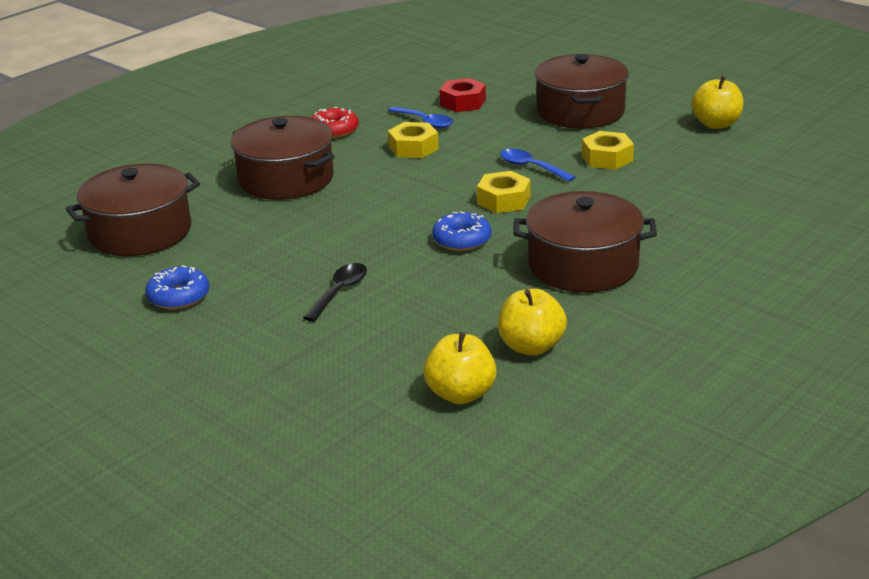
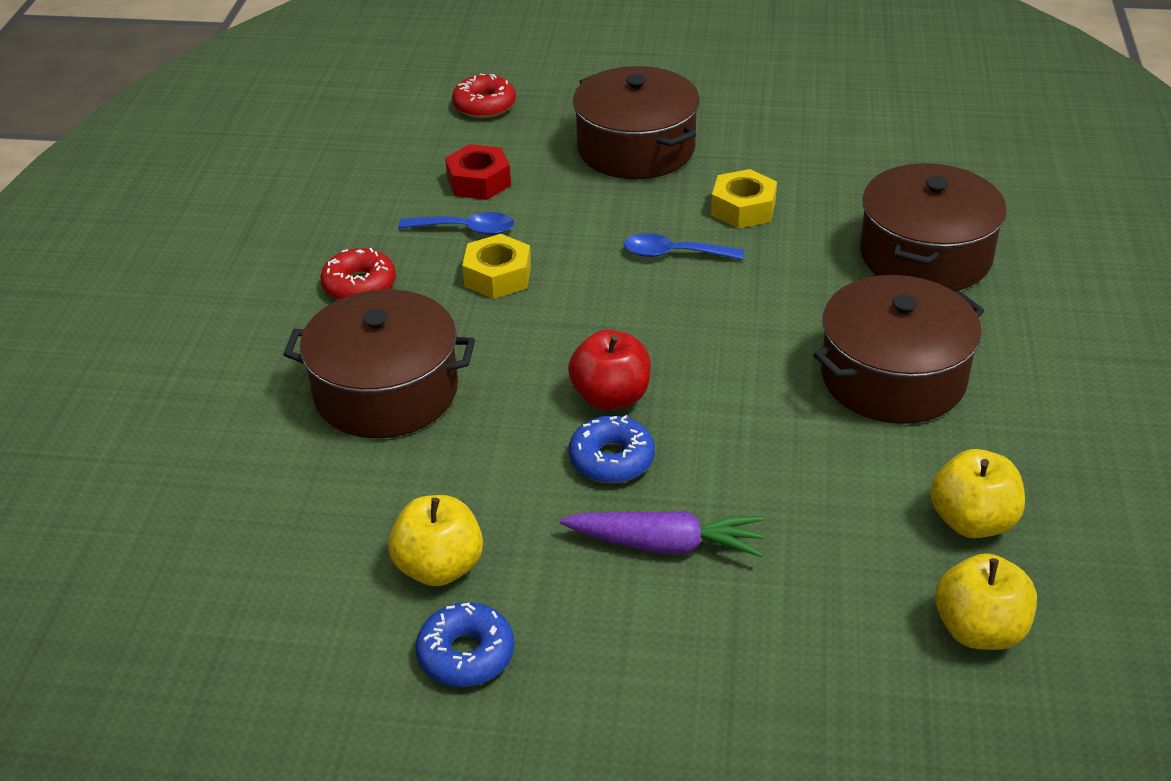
camera: 35 degrees left, 10 degrees up
(140, 232) = (279, 569): brown pot -> brown pot (925, 255)
(339, 292) = (667, 545): black spoon -> purple carrot
(400, 219) = (611, 397): none -> red apple
(462, 240) = (720, 397): blue donut -> blue donut (611, 459)
(503, 200) = (699, 316): yellow nut -> none
(516, 68) = (484, 105): none -> red donut
(716, 124) = (803, 117): yellow apple -> yellow apple (439, 567)

